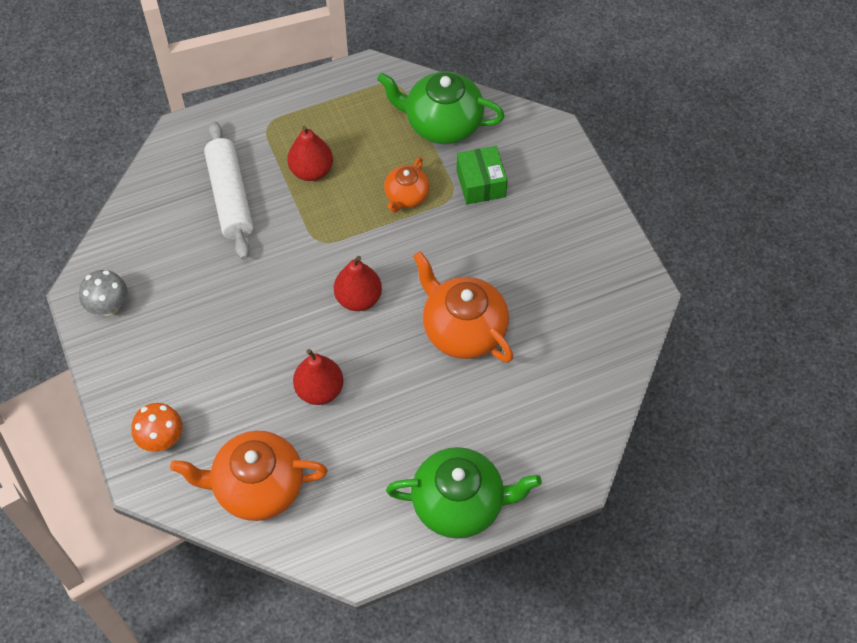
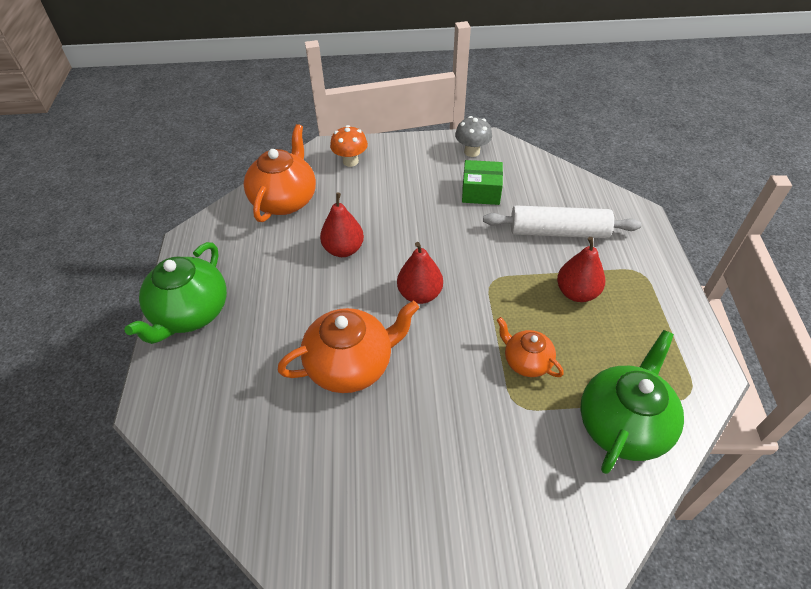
camera: 110 degrees right, 10 degrees down
(481, 183) = (526, 438): green box -> green box (481, 192)

